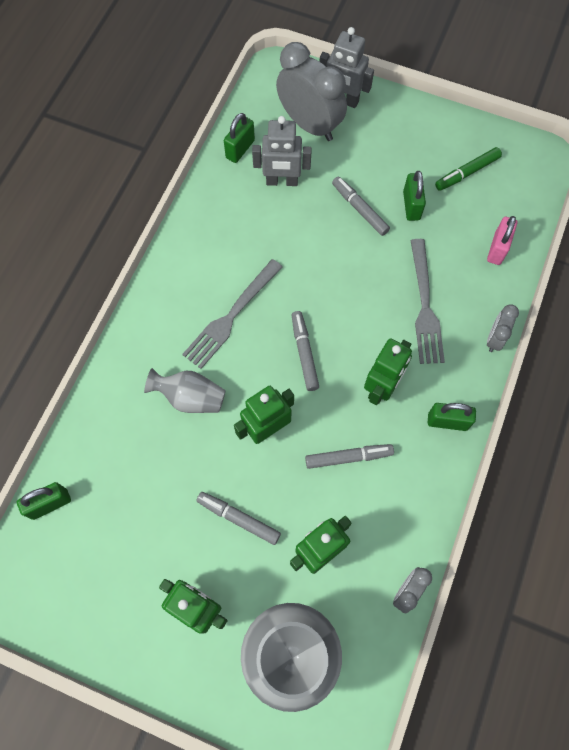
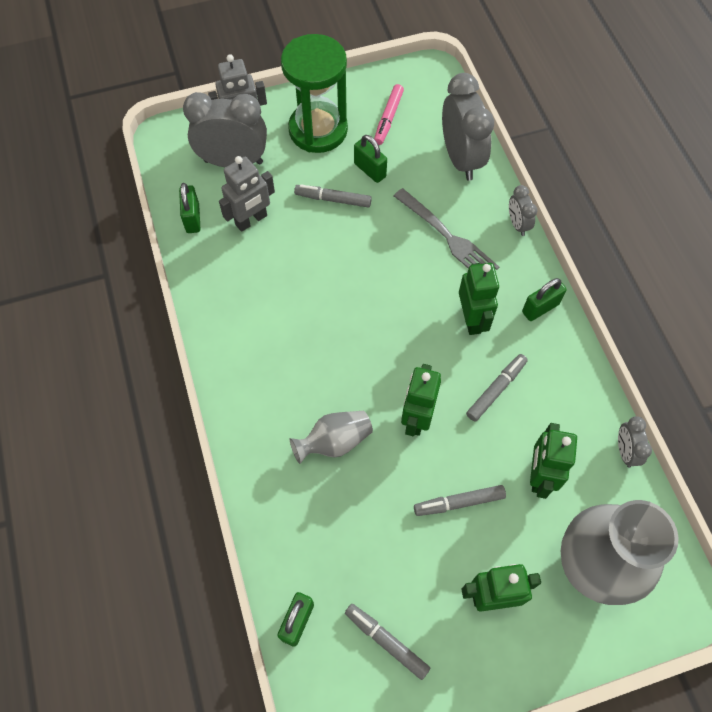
camera: 40 degrees left, 5 degrees down
(231, 317) = (308, 354): grey fork -> none
(304, 353) = (391, 338): grey marker -> grey marker (386, 642)
(399, 144) = (318, 130): none -> green hourglass
(467, 173) = (388, 118): green marker -> pink marker
(497, 249) = (460, 159): pink padlock -> grey clock

